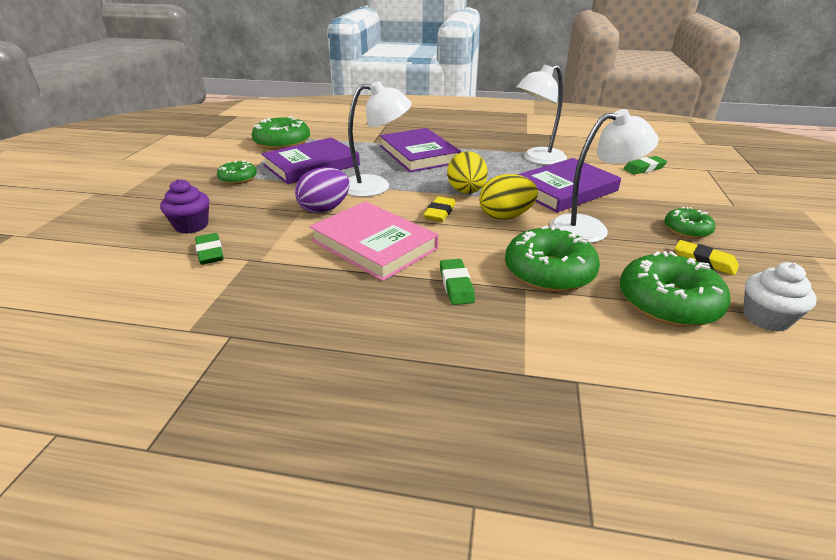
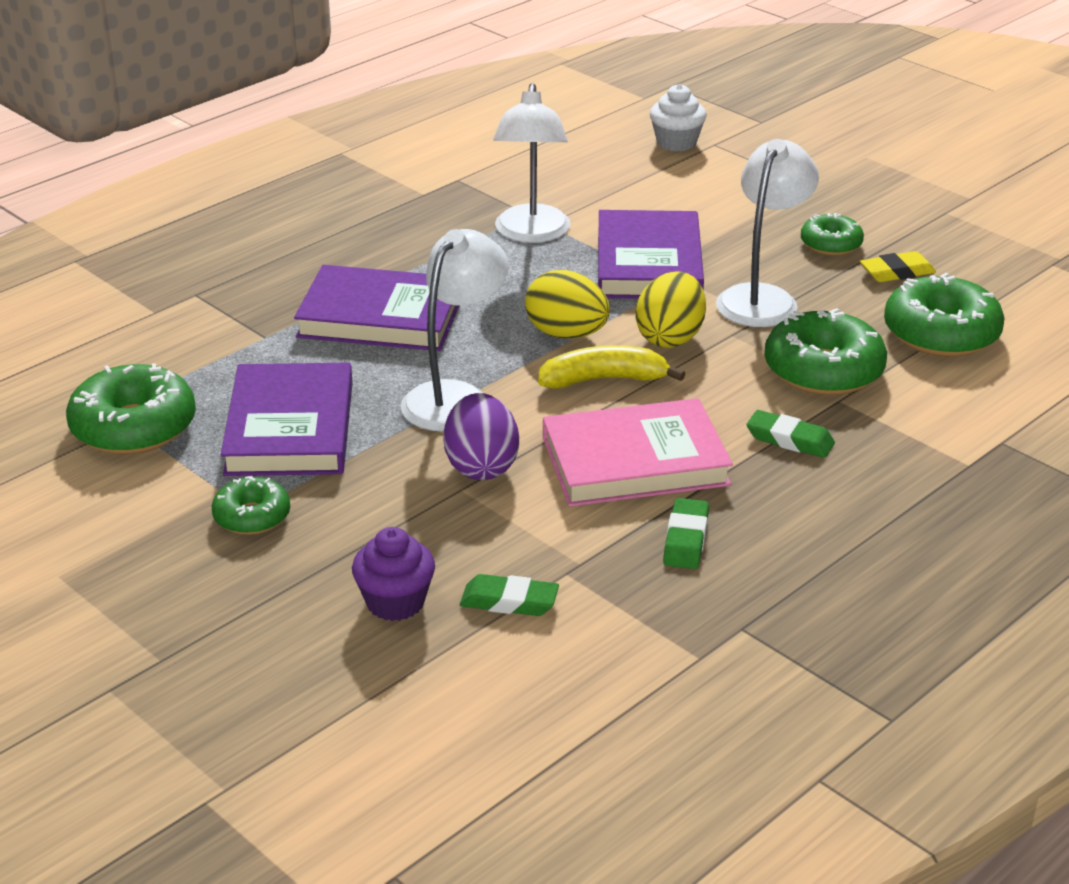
camera: 55 degrees left, 0 degrees up
(440, 213) = (604, 379): yellow eraser -> yellow banana
(644, 168) = (659, 179): green eraser -> green eraser (686, 539)
(766, 318) = (1008, 300): white cupcake -> white cupcake (676, 142)

